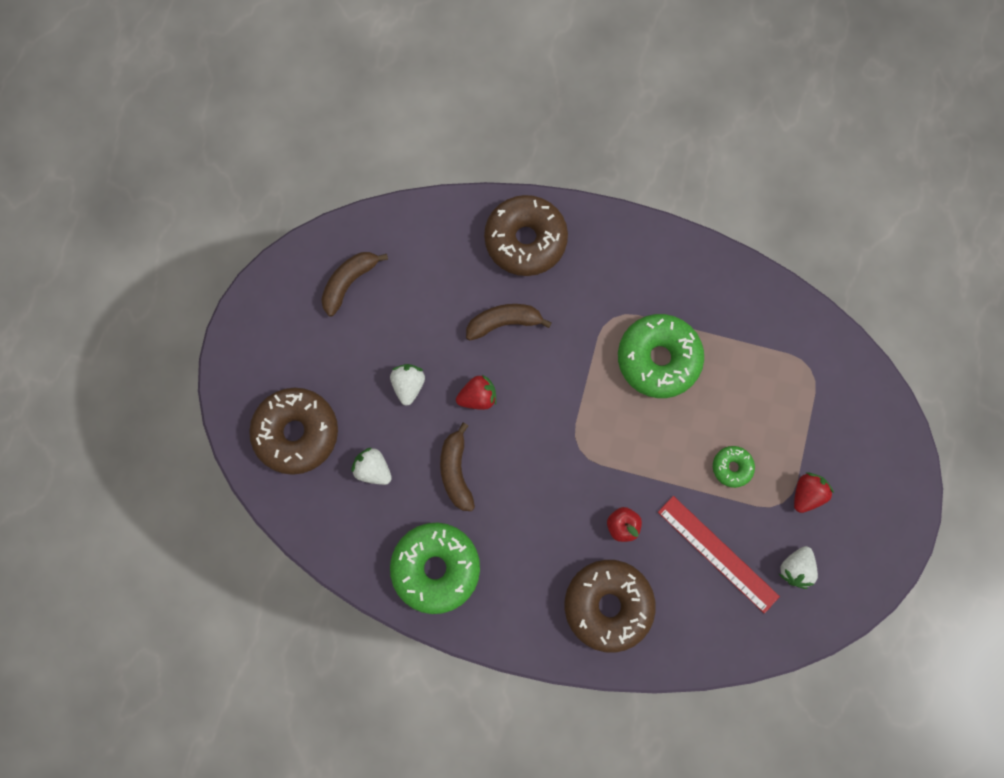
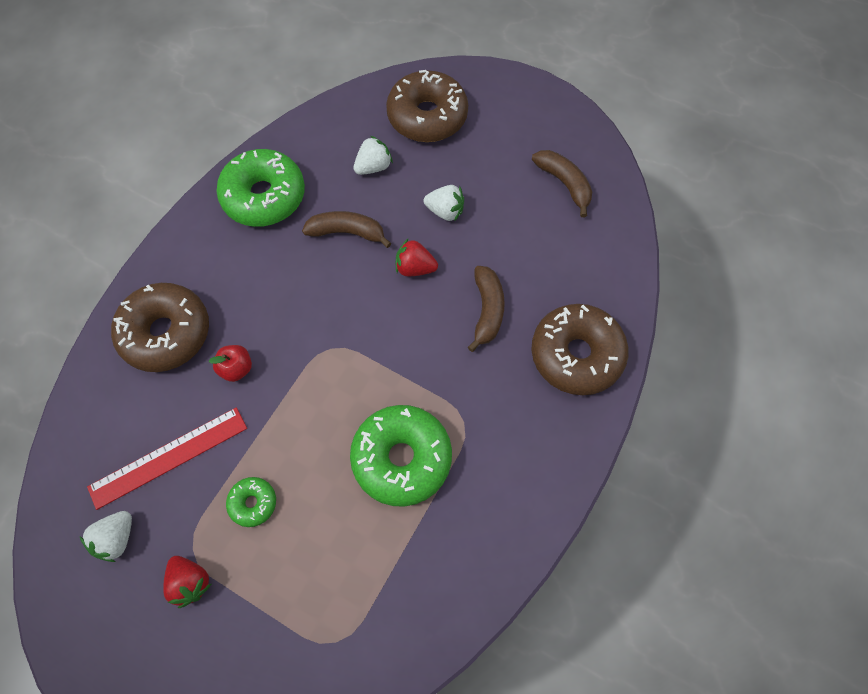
camera: 105 degrees right, 10 degrees down
(478, 397) = (415, 268): red strawberry -> red strawberry turned 105 degrees clockwise
(795, 568) = (116, 538): white strawberry -> white strawberry turned 105 degrees counterclockwise

